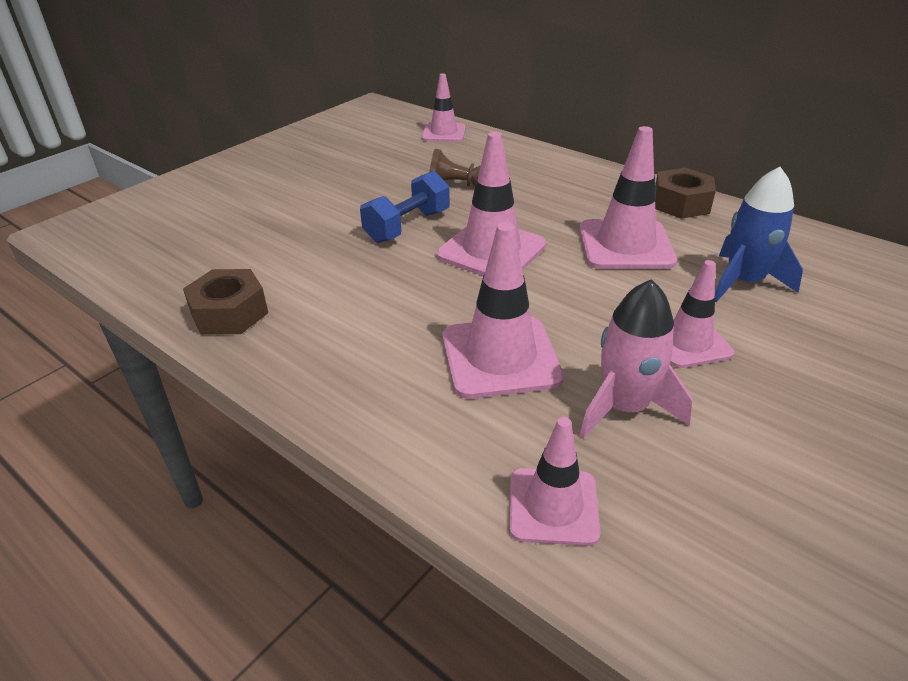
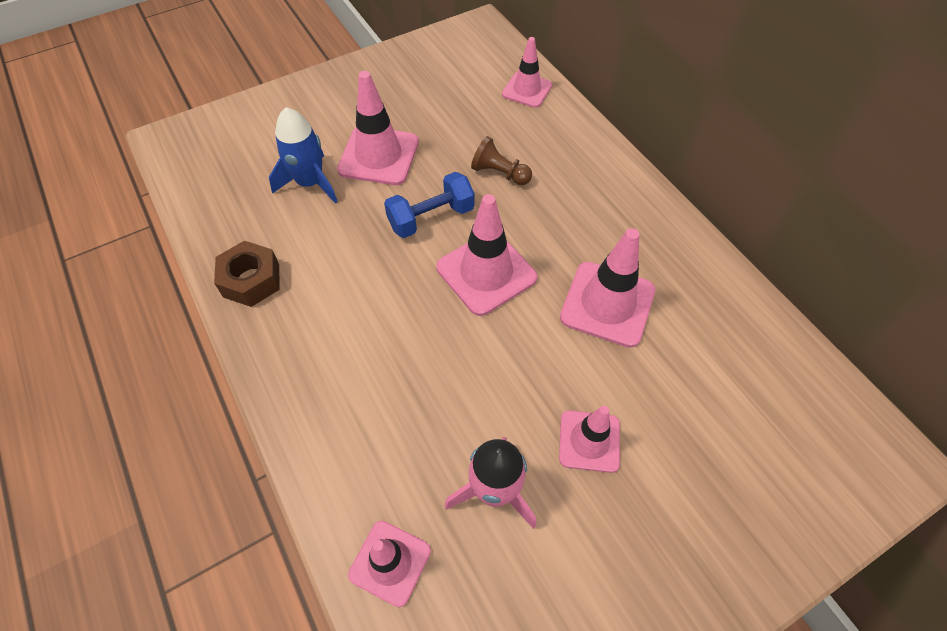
camera: 20 degrees right, 20 degrees up
(500, 357) = (428, 402): pink traffic cone -> pink traffic cone (379, 156)
(681, 203) = (695, 263): brown nut -> none
(744, 282) = (685, 387): blue rocket -> blue rocket (310, 183)

